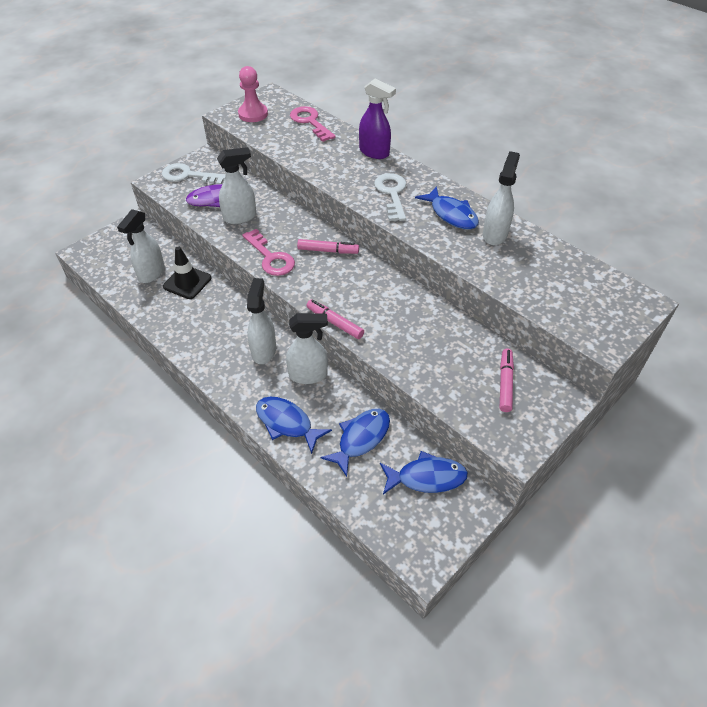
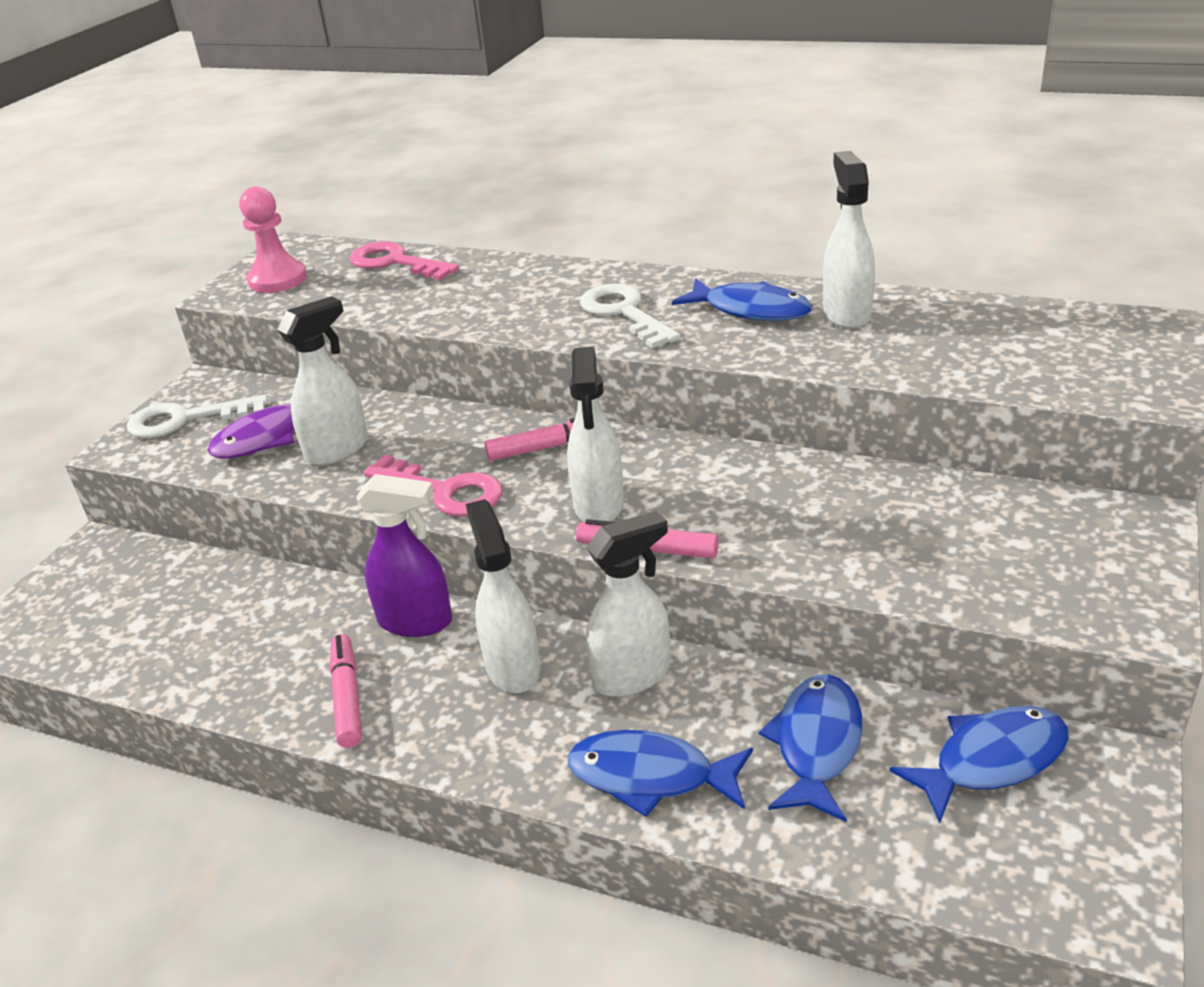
camera: 20 degrees left, 15 degrees down
(151, 273) = (182, 618): white spray bottle -> white spray bottle (599, 506)
(187, 282) = (272, 608): black traffic cone -> none
(374, 152) = (546, 270): purple spray bottle -> purple spray bottle (416, 621)
(505, 383) = (1026, 532): pink marker -> pink marker (347, 697)

